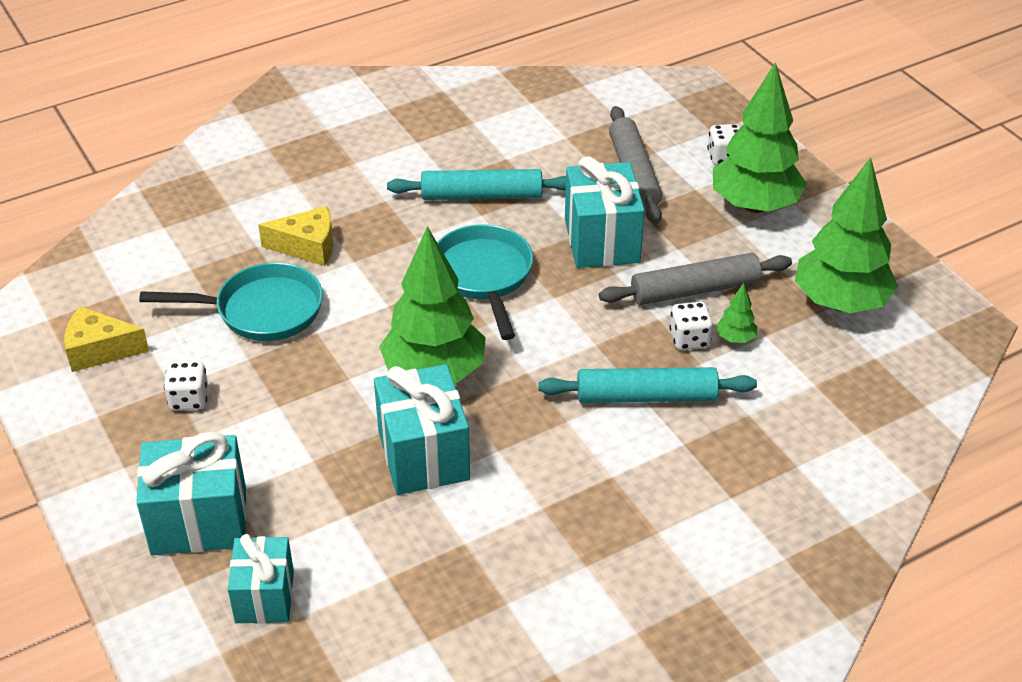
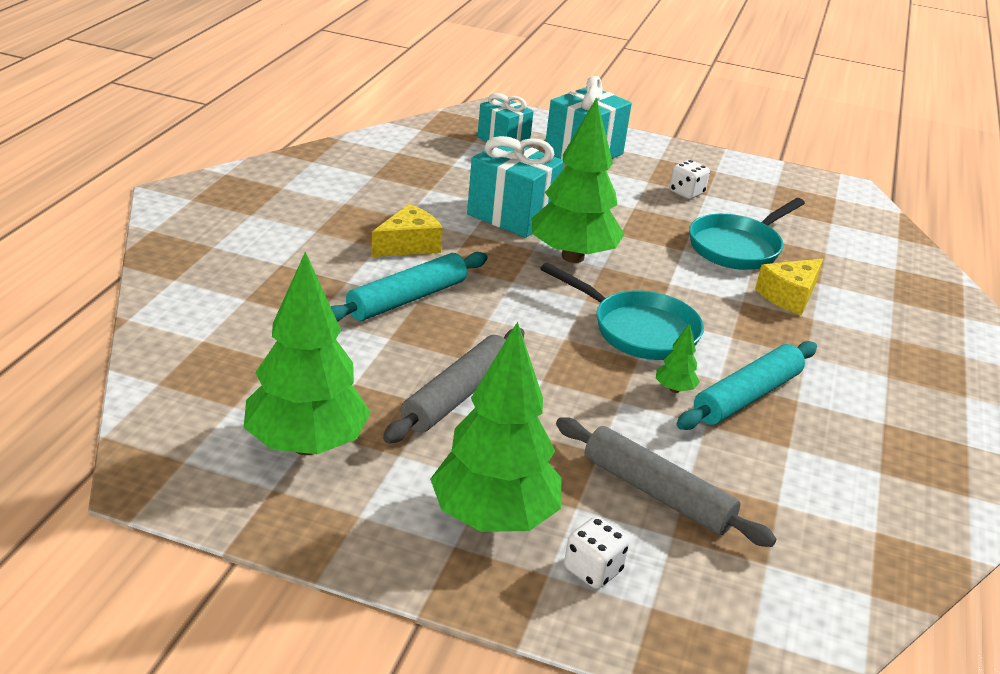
camera: 135 degrees right, 10 degrees down
(100, 350) = (778, 195): yellow cheese -> yellow cheese (408, 245)
(602, 241) = (591, 403): turquoise gift -> none
(689, 339) = (417, 352): white dice -> none
(735, 338) = (379, 369): green tree -> green tree (674, 389)

